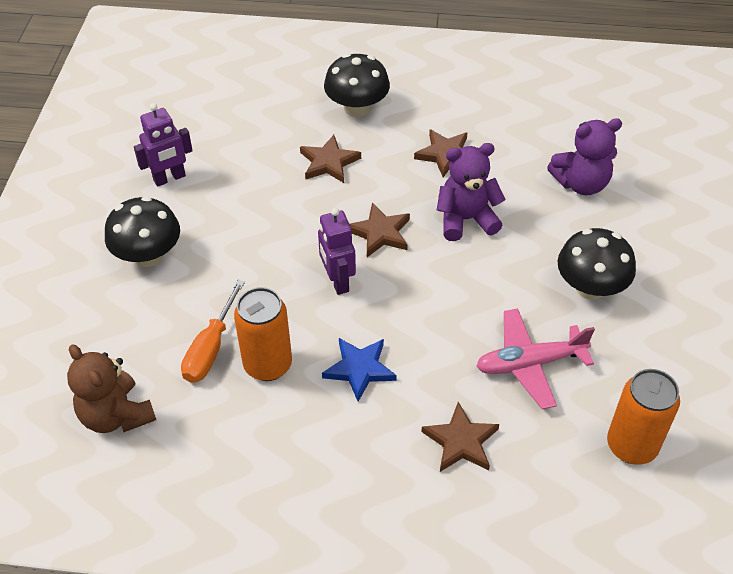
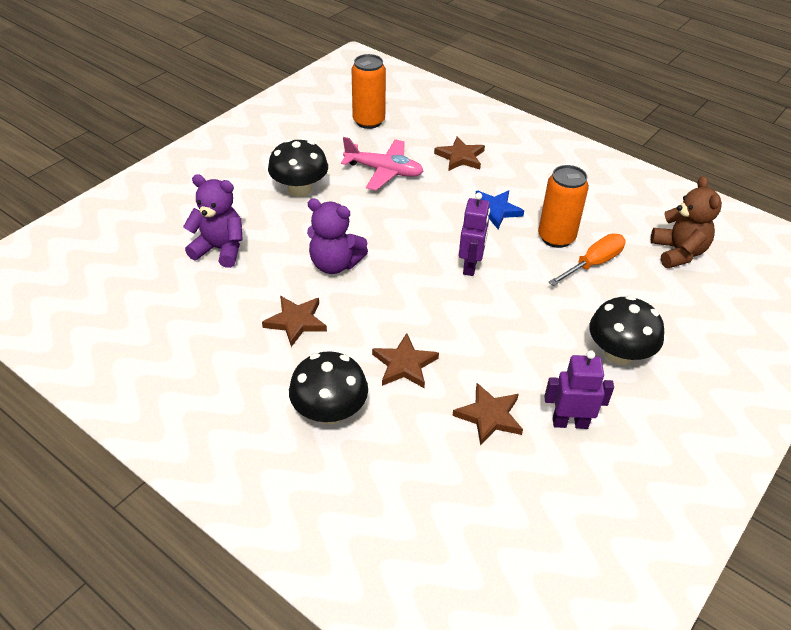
camera: 150 degrees left, 5 degrees down
(380, 233) = (410, 284): brown star -> brown star (489, 416)

